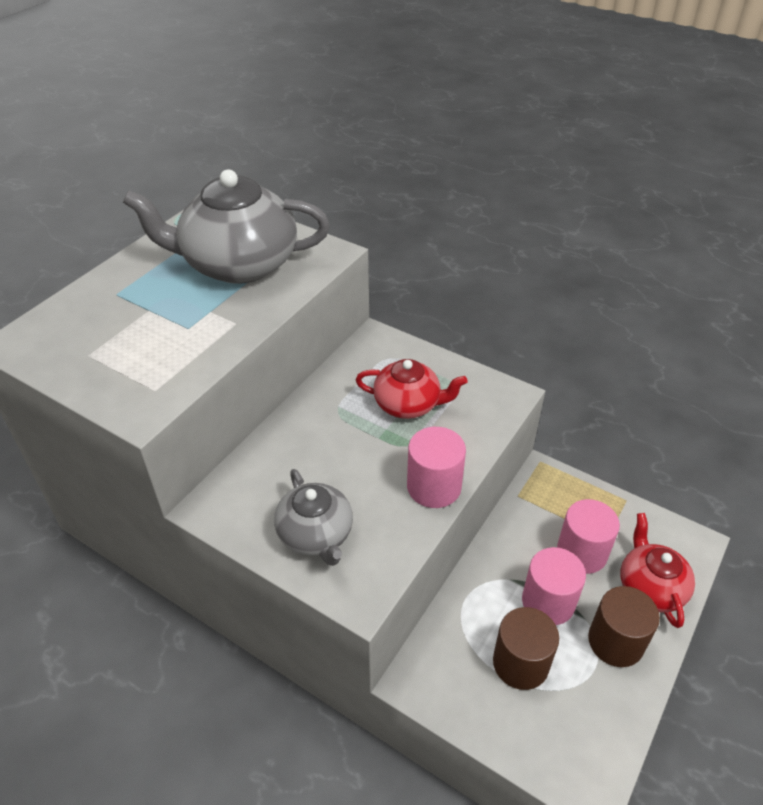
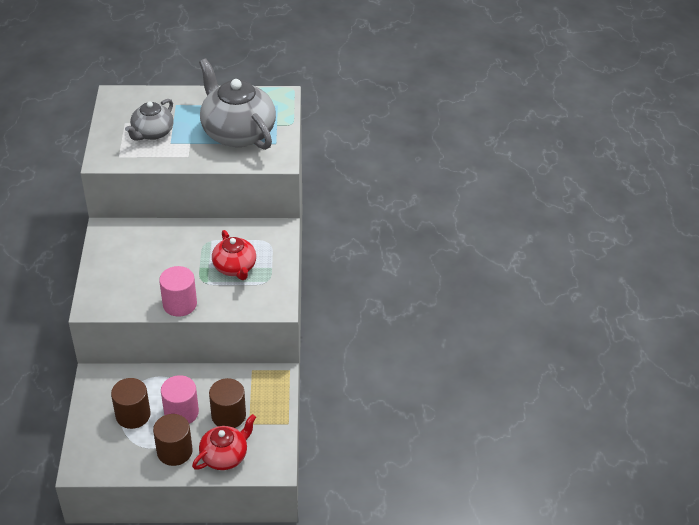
camera: 55 degrees right, 0 degrees up
(316, 535) = (115, 274): grey teapot -> grey teapot (152, 133)
(582, 552) = (228, 415): pink cylinder -> brown cylinder

